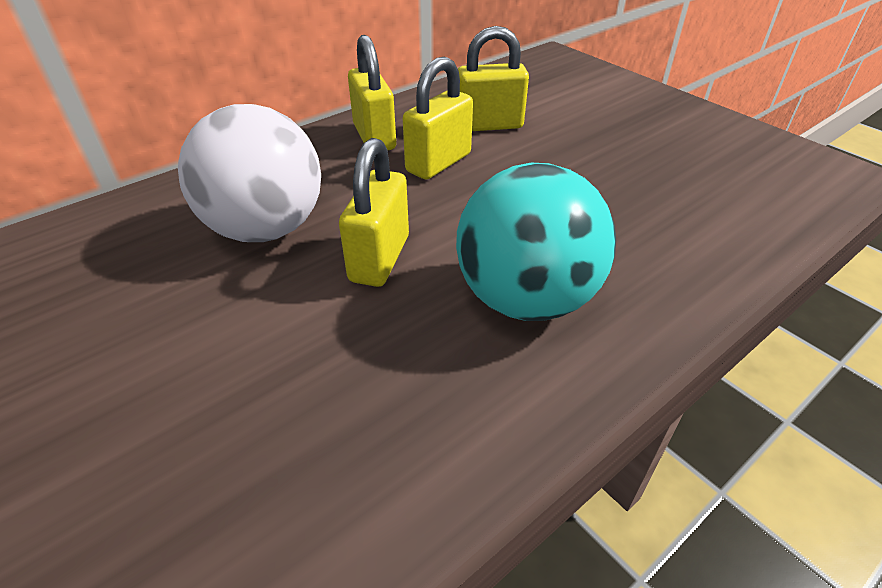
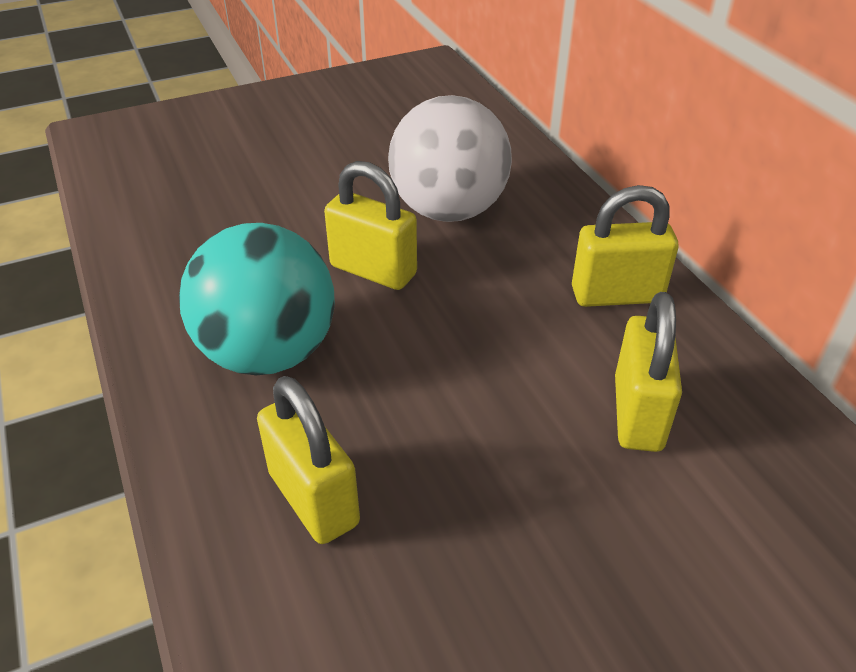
camera: 105 degrees right, 0 degrees up
(438, 163) = (538, 340): yellow padlock -> yellow padlock (313, 498)

